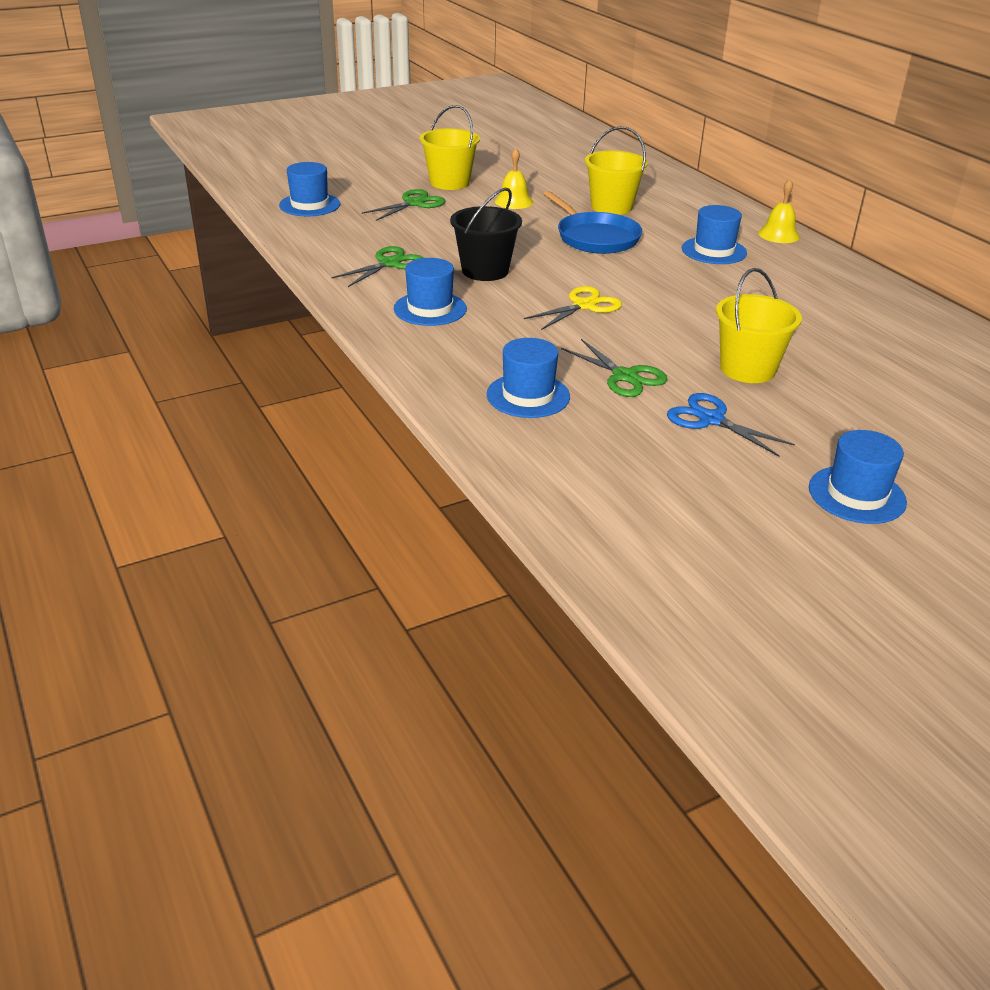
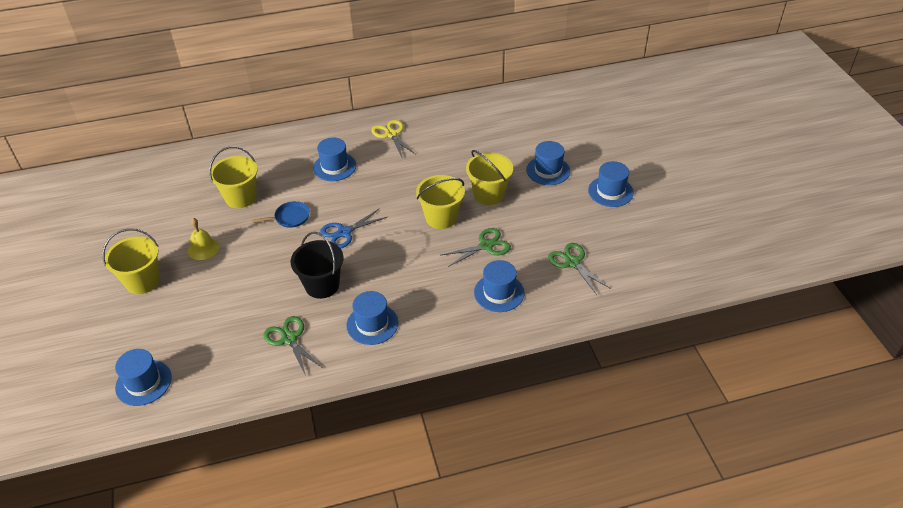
camera: 75 degrees left, 10 degrees up
(414, 203) = (177, 310): green scissors -> green scissors (572, 262)
(584, 306) = (392, 245): yellow scissors -> yellow scissors (391, 134)
(595, 237) = (290, 217): blue pan -> blue pan, size x0.58
(664, 335) = (441, 217): none -> yellow bucket
(711, 419) = (538, 222): blue scissors -> blue scissors (344, 232)
(778, 235) = (322, 132): yellow bell -> none
(857, 421) = (548, 170): none -> blue hat

